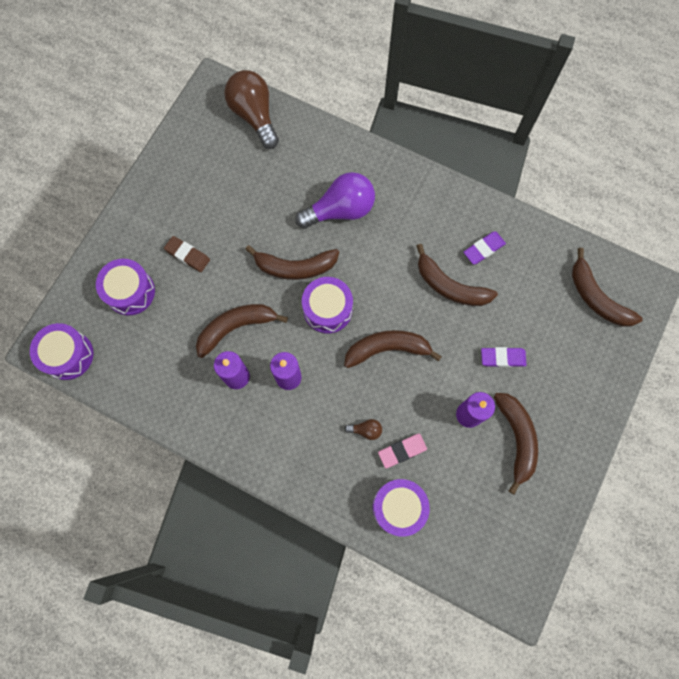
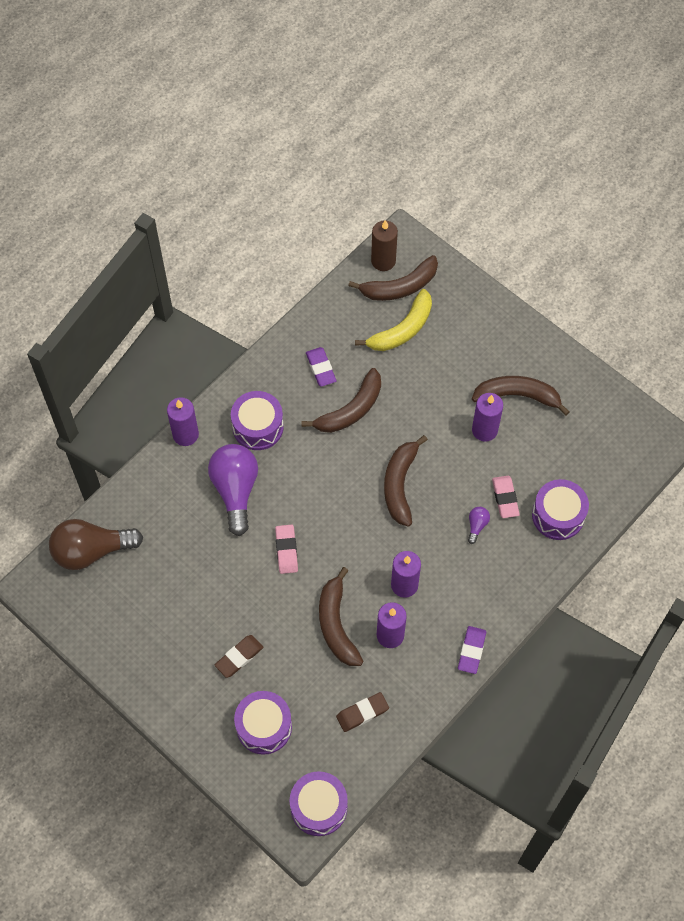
camera: 75 degrees left, 10 degrees down
(159, 370) = (362, 713): none -> brown eraser
(295, 267) = (286, 550): brown banana -> pink eraser
(327, 309) = (342, 530): purple drum -> purple drum (258, 427)
(366, 430) = (477, 525): brown light bulb -> purple light bulb
(381, 156) = (185, 434): none -> purple candle
(502, 358) = (437, 384): purple eraser -> purple eraser (471, 651)
(551, 311) = (402, 329): none -> yellow banana
(619, 275) = (383, 261): none -> brown candle

